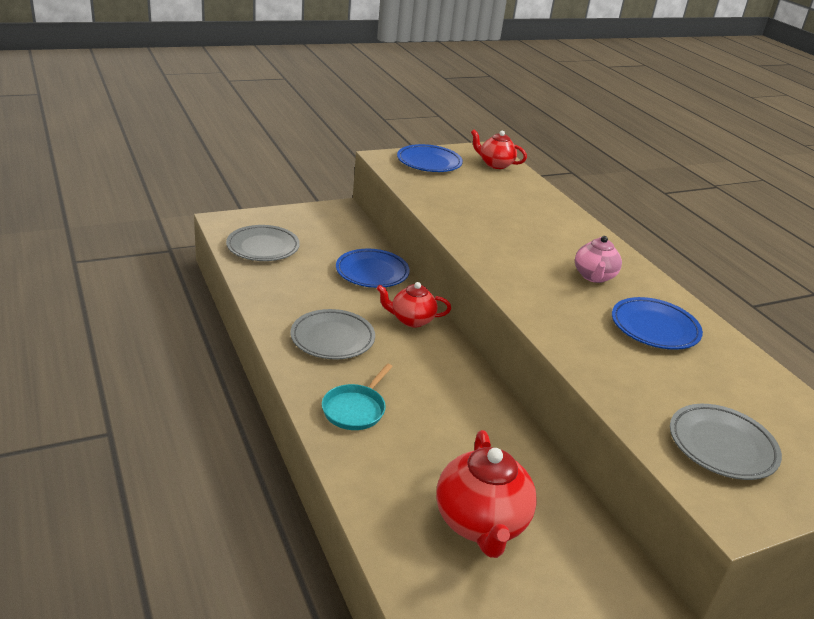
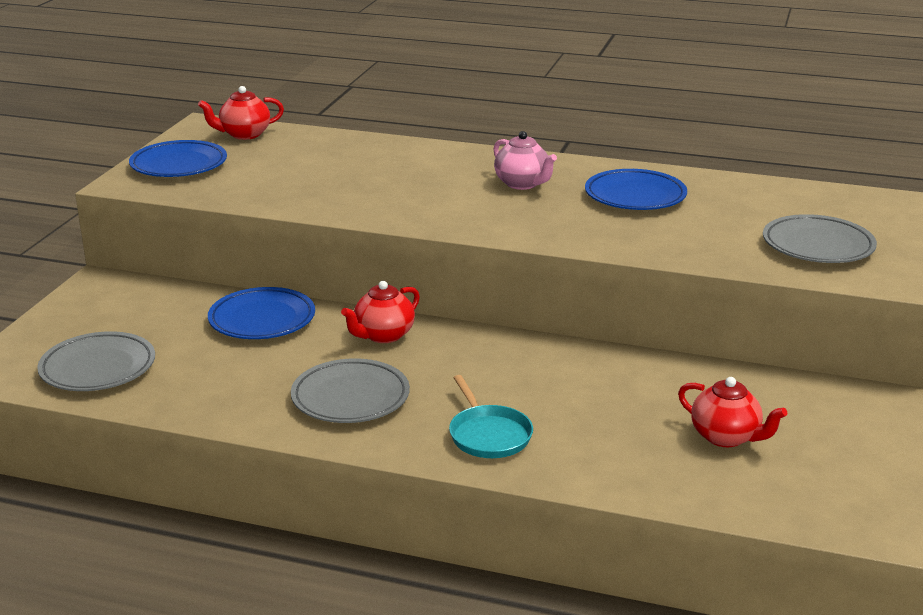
camera: 45 degrees left, 5 degrees down
(481, 524) = (726, 437): red teapot -> red teapot, size x0.62

